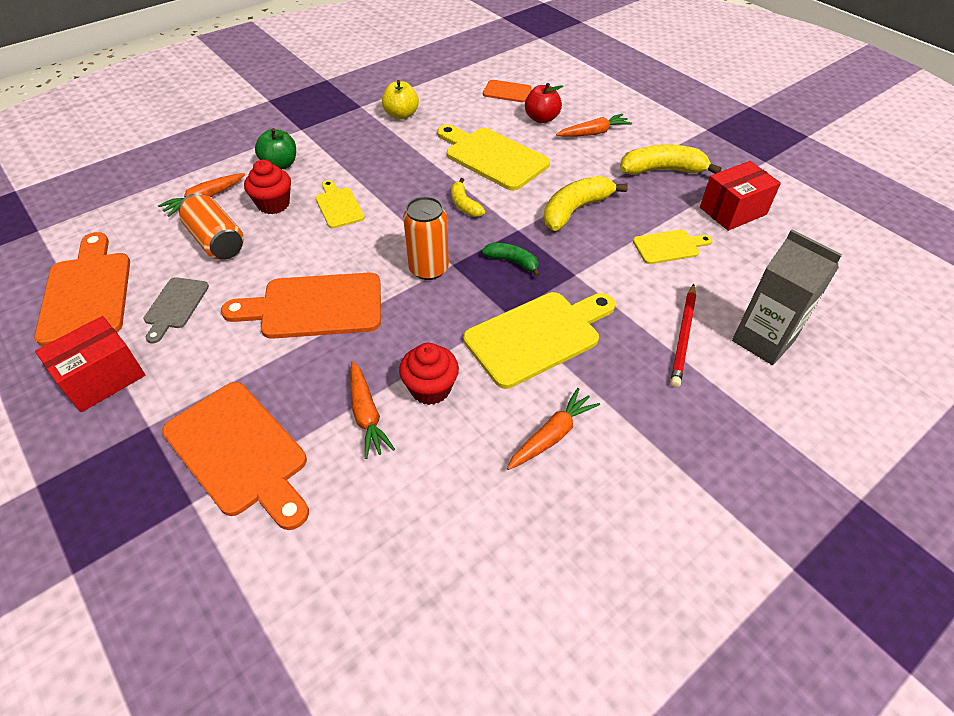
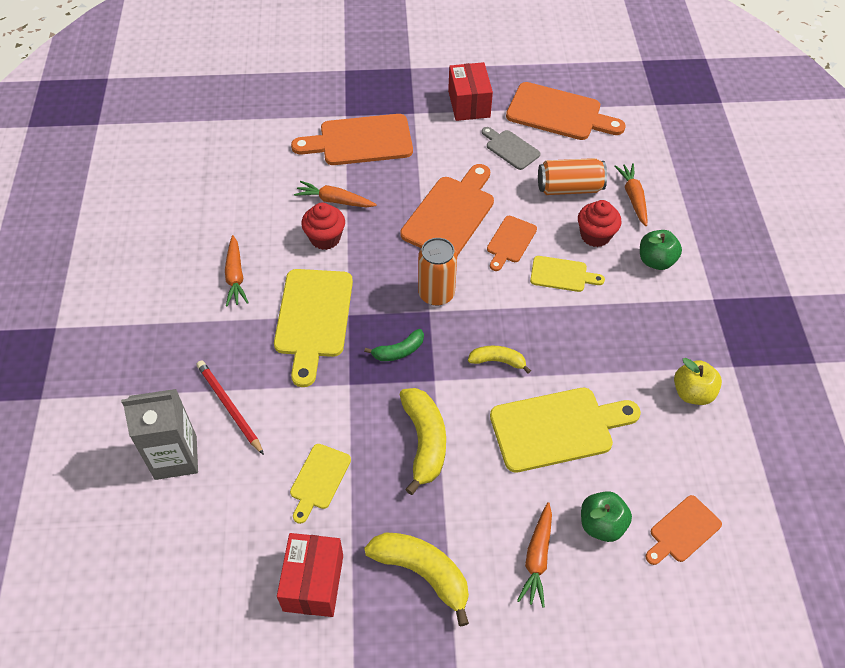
camera: 125 degrees right, 5 degrees up
(322, 250) = (510, 241): none -> orange cutting board
(541, 118) = (601, 524): red apple -> green apple
(662, 170) = (422, 572): yellow banana -> yellow banana turned 90 degrees counterclockwise

